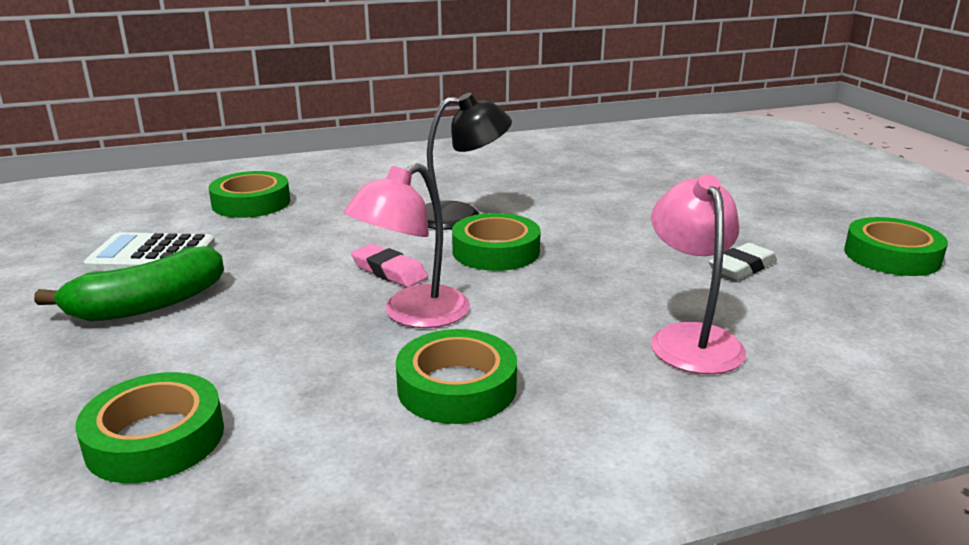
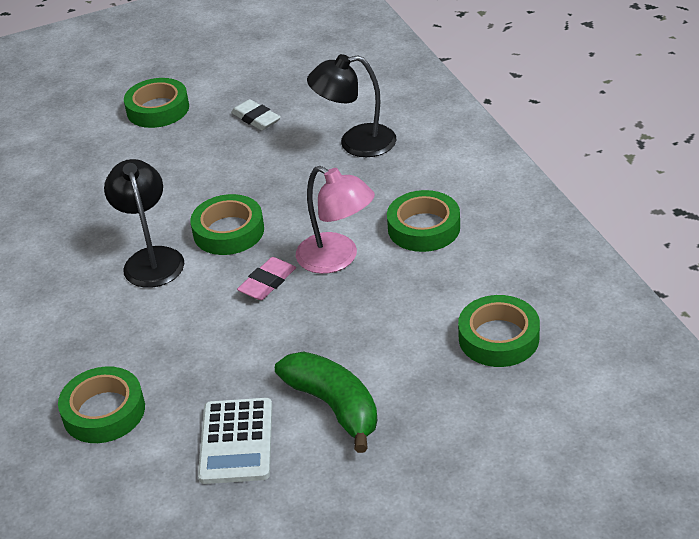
camera: 90 degrees left, 15 degrees up
(690, 338) = (356, 143): pink lamp -> black lamp
(891, 256) = (237, 60): green tape -> green tape (158, 109)

